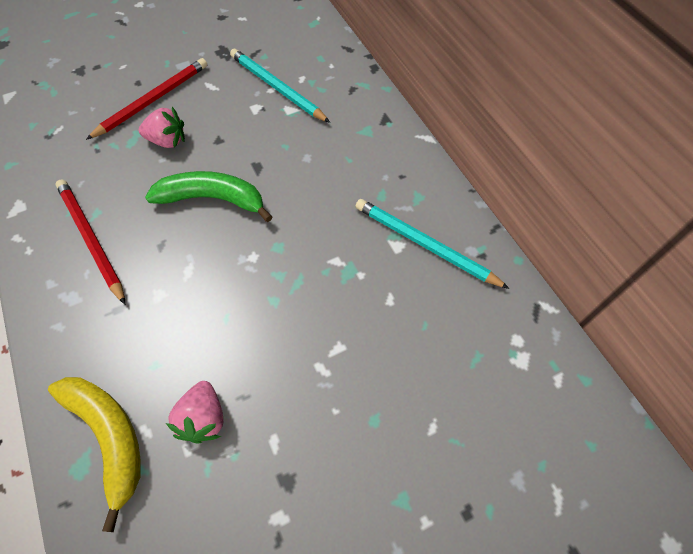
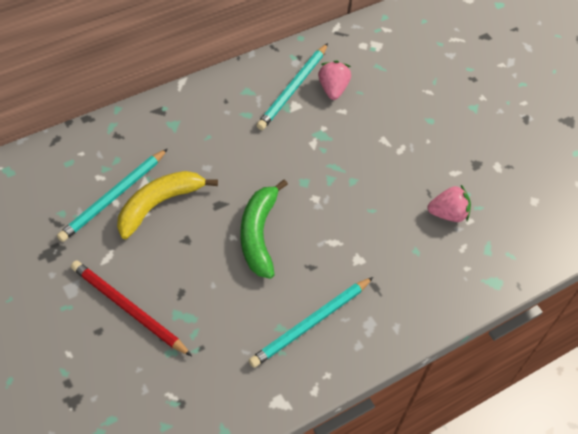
camera: 100 degrees left, 5 degrees down
(91, 239) = (310, 324): red pencil -> turquoise pencil
(109, 436) = (471, 269): yellow banana -> yellow banana (158, 204)
(167, 141) = (188, 284): pink strawberry -> pink strawberry (332, 89)

